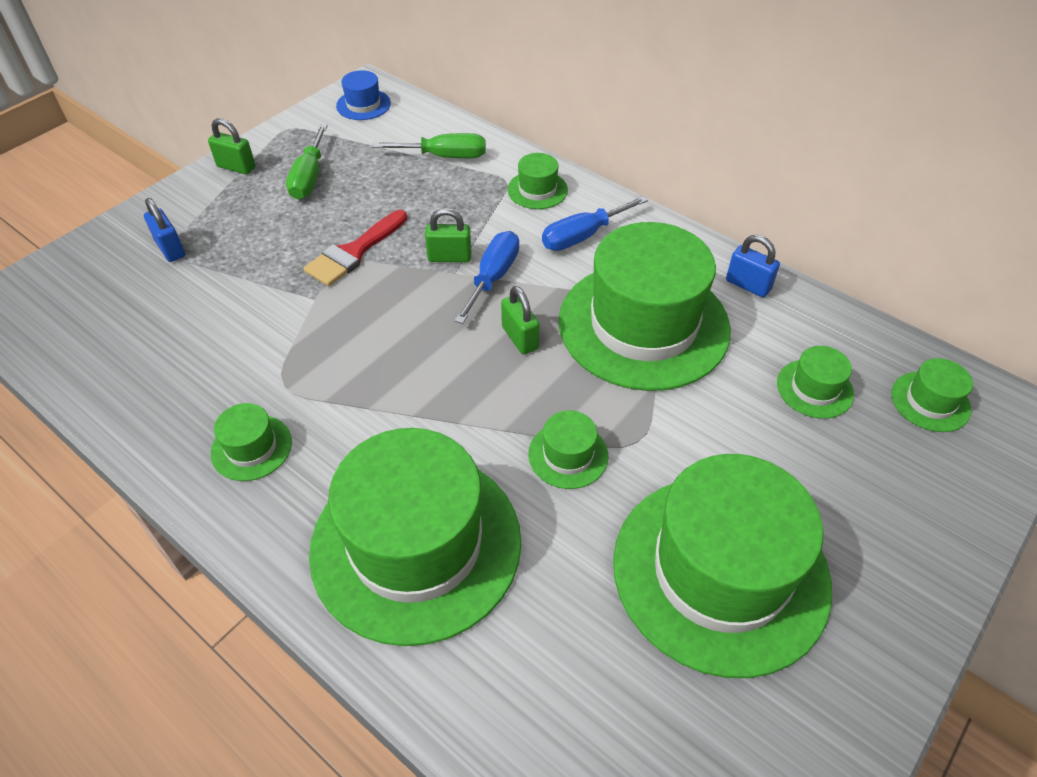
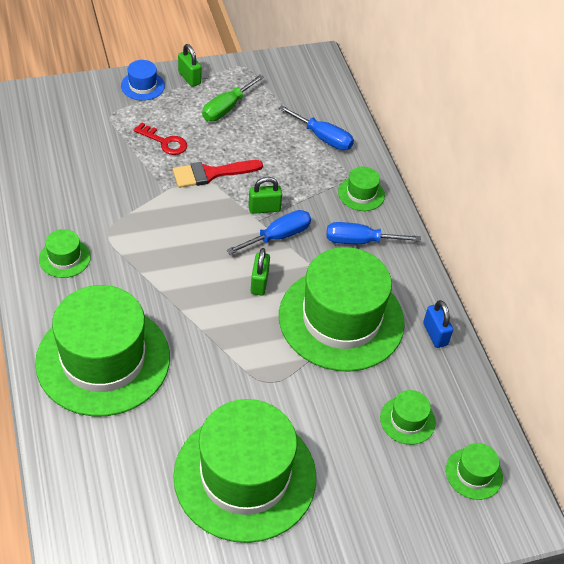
camera: 30 degrees right, 0 degrees up
(170, 249) = (111, 114): blue padlock -> none
(266, 246) = (164, 142): none -> red key
(363, 105) = (304, 72): blue hat -> blue hat (142, 86)
(445, 156) = (323, 138): green screwdriver -> blue screwdriver
(449, 257) = (264, 208): green padlock -> green padlock turned 45 degrees counterclockwise
(568, 455) = (223, 365): green hat -> none

